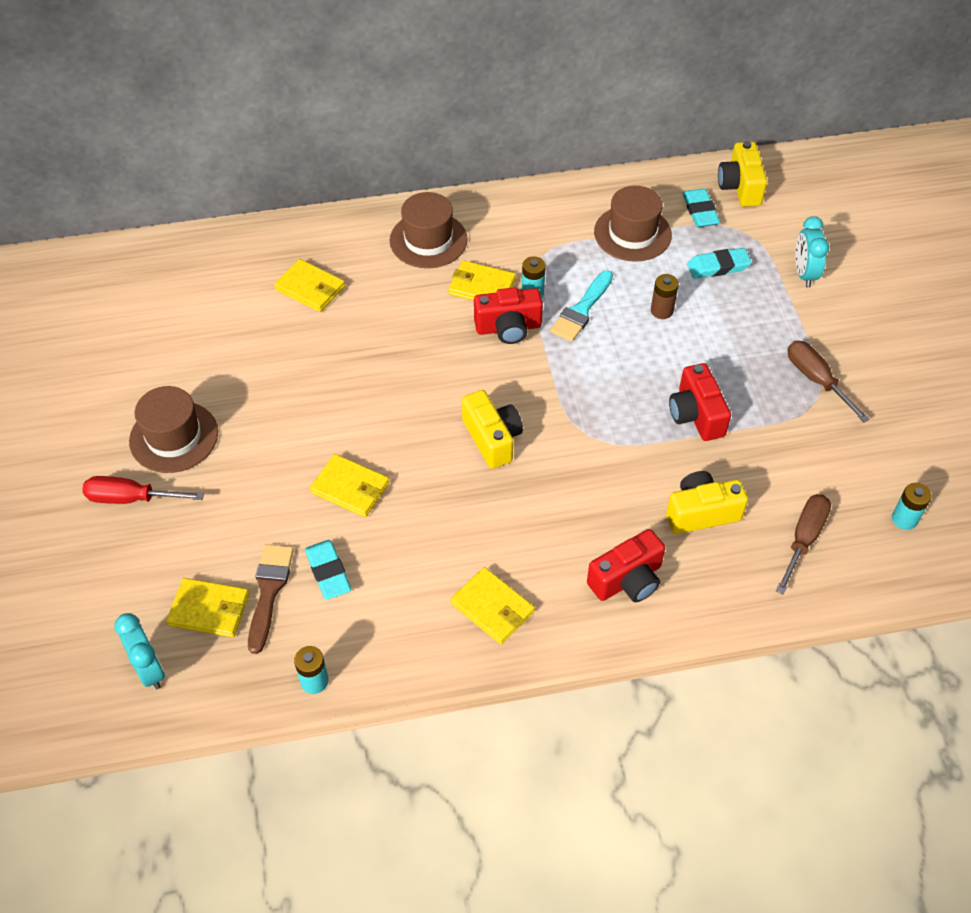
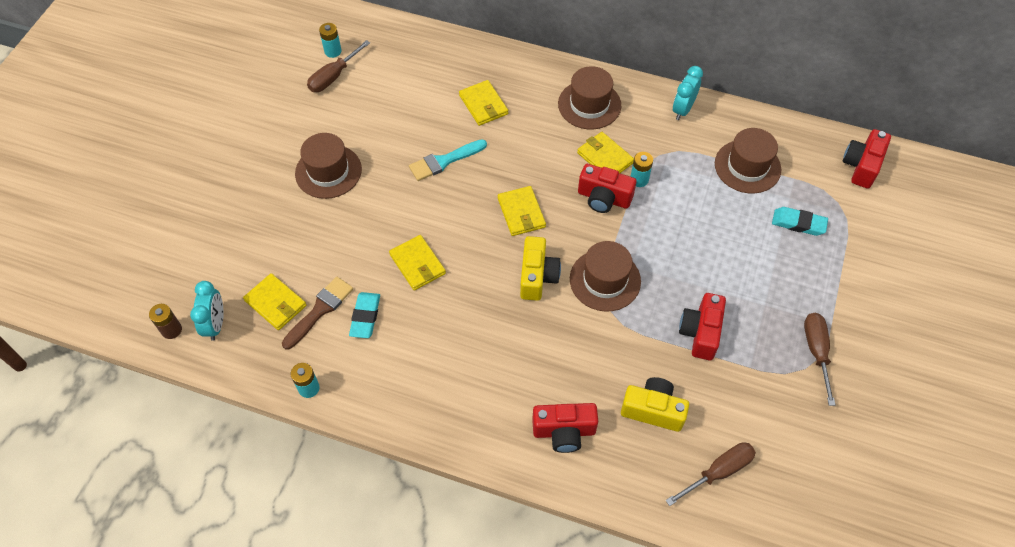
camera: 30 degrees right, 5 degrees up
(108, 331) = (334, 76): none -> brown screwdriver
(132, 498) = (276, 202): red screwdriver -> none
(492, 608) = (456, 401): yellow wallet -> yellow wallet (521, 213)
(565, 409) = (605, 280): none -> brown hat
(581, 310) = (667, 209): turquoise brush -> turquoise brush (444, 161)
(662, 311) = (729, 238): brown battery -> brown battery (171, 330)
(700, 211) = (814, 172): turquoise eraser -> none
(740, 187) = (861, 166): yellow camera -> red camera
(804, 274) = (866, 261): turquoise clock -> turquoise clock (683, 109)
(904, 519) = (811, 499): turquoise battery -> turquoise battery (333, 51)

